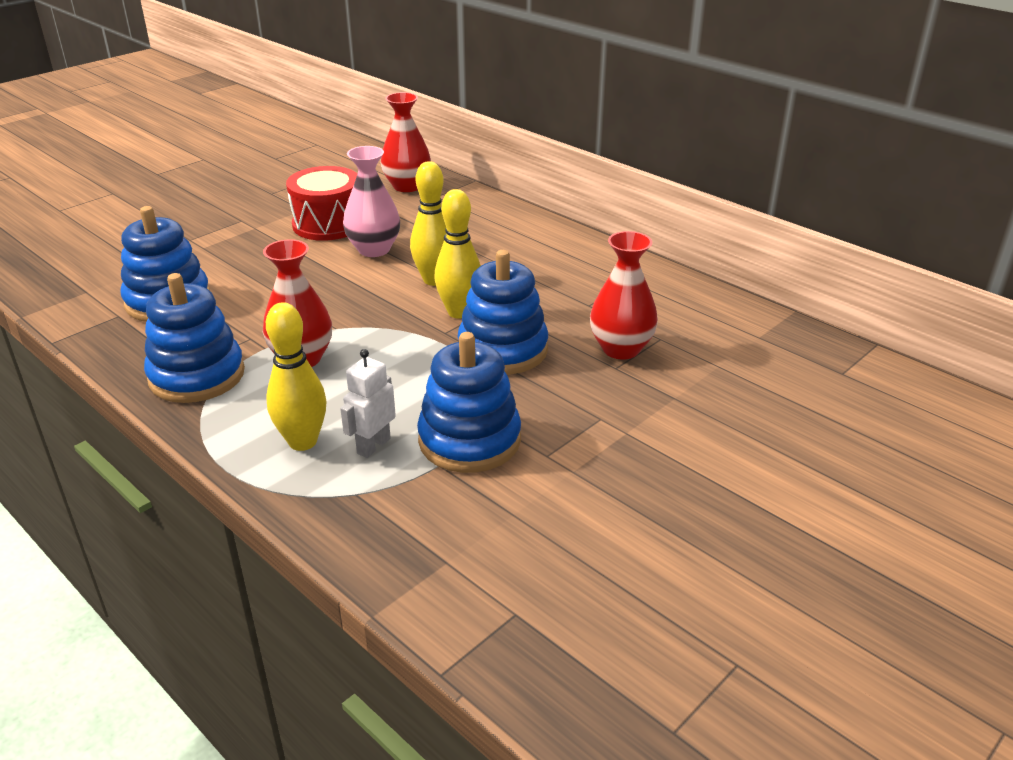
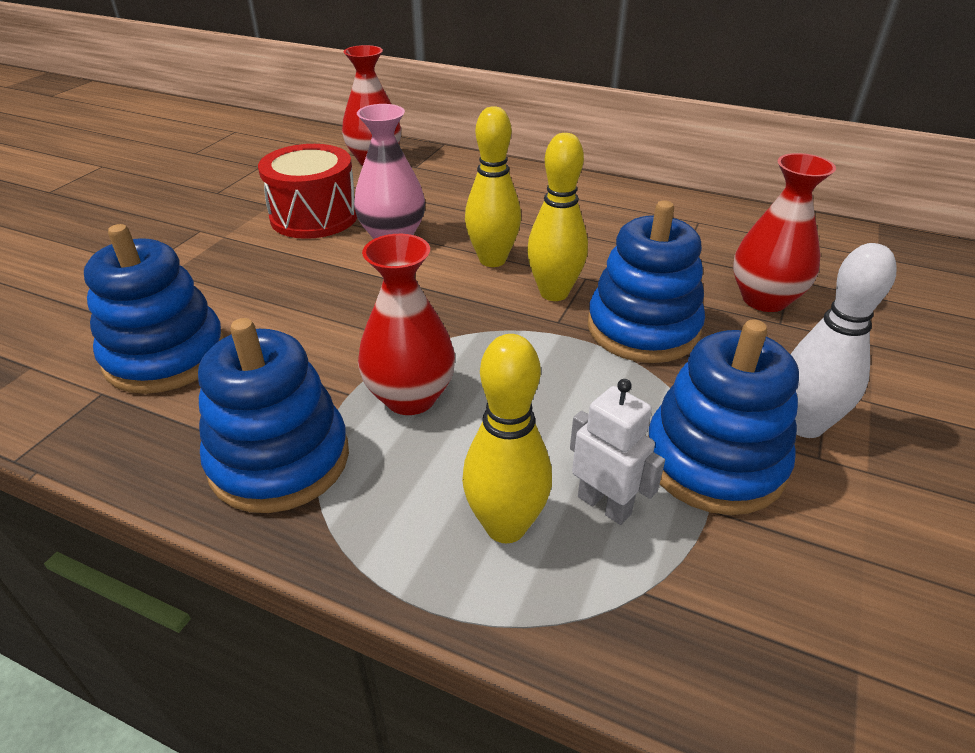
camera: 20 degrees left, 5 degrees up
(373, 446) = (604, 505): white robot -> white robot turned 120 degrees clockwise
(557, 435) = (804, 425): none -> white bowling pin

